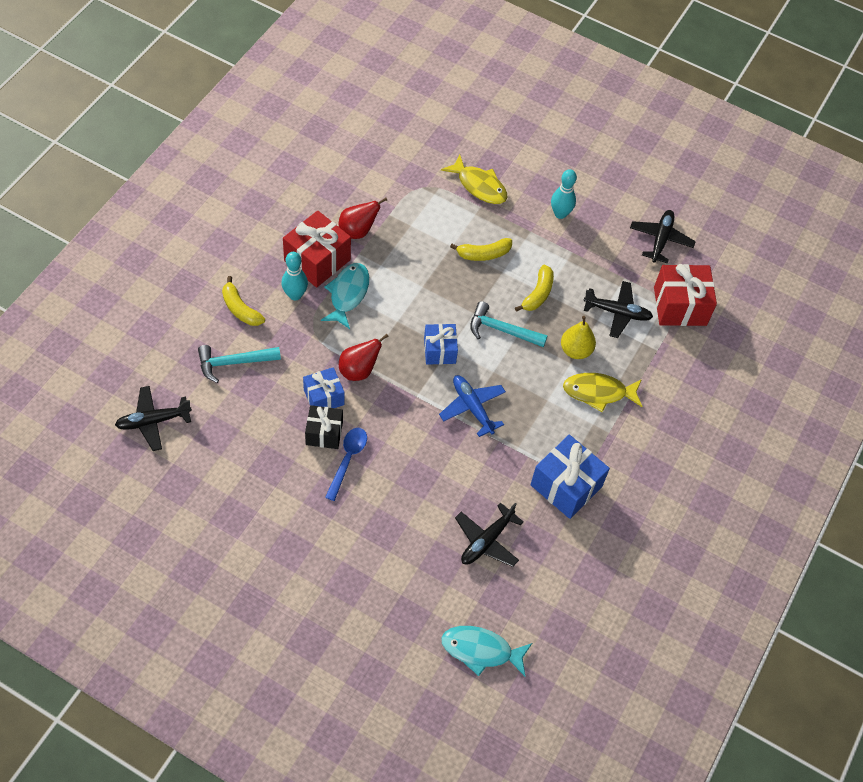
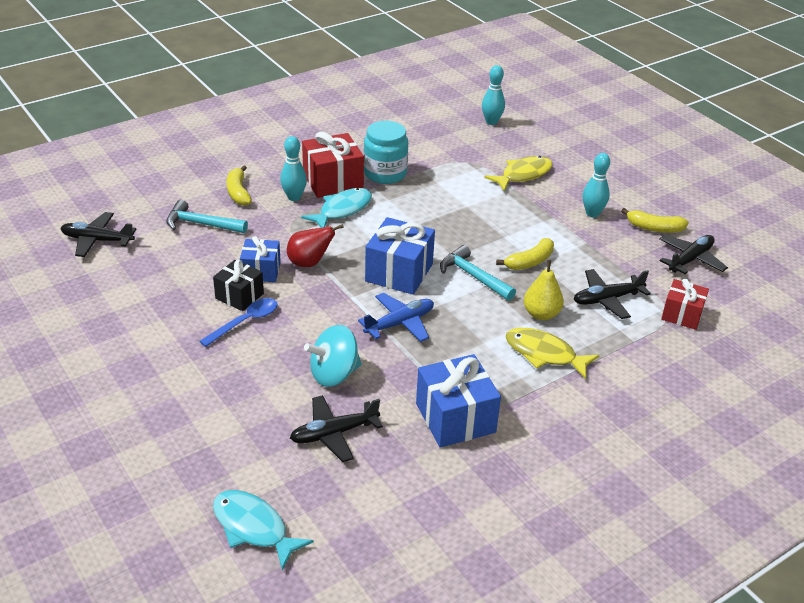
camera: 30 degrees right, 20 degrees down
(358, 231) = (385, 173): red pear -> turquoise jar
(414, 122) = (491, 122): none -> turquoise bowling pin
(439, 350) = (399, 272): blue gift -> blue gift, size x1.60
(452, 483) = (334, 374): none -> turquoise spinning top
(472, 407) = (400, 323): blue plane -> blue plane turned 60 degrees clockwise
(479, 186) = (523, 175): yellow fish -> yellow fish turned 105 degrees counterclockwise
(483, 254) = (494, 219): yellow banana -> yellow banana (654, 228)
(617, 312) = (607, 299): black plane -> black plane turned 120 degrees clockwise
(680, 306) = (682, 315): red gift -> red gift, size x0.63

